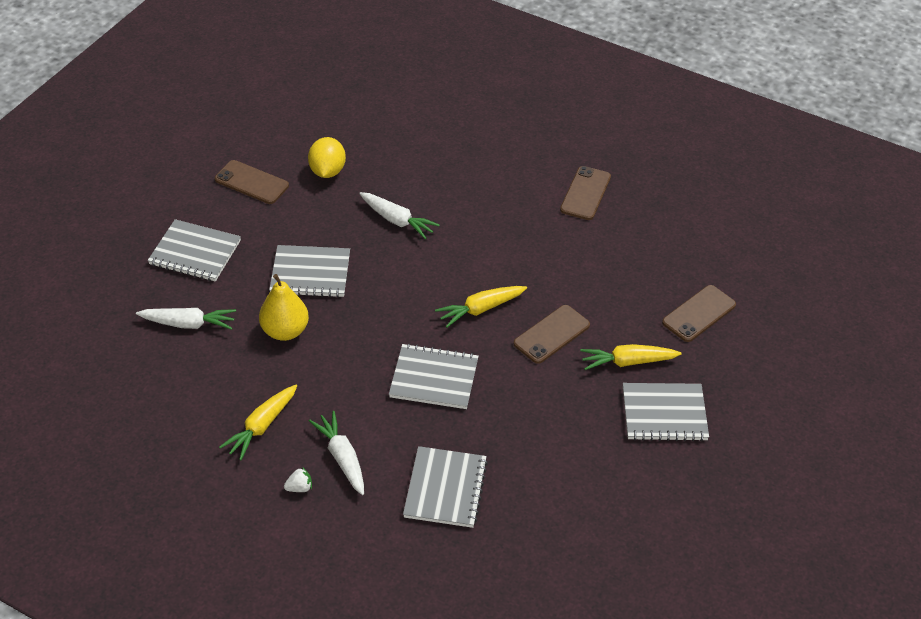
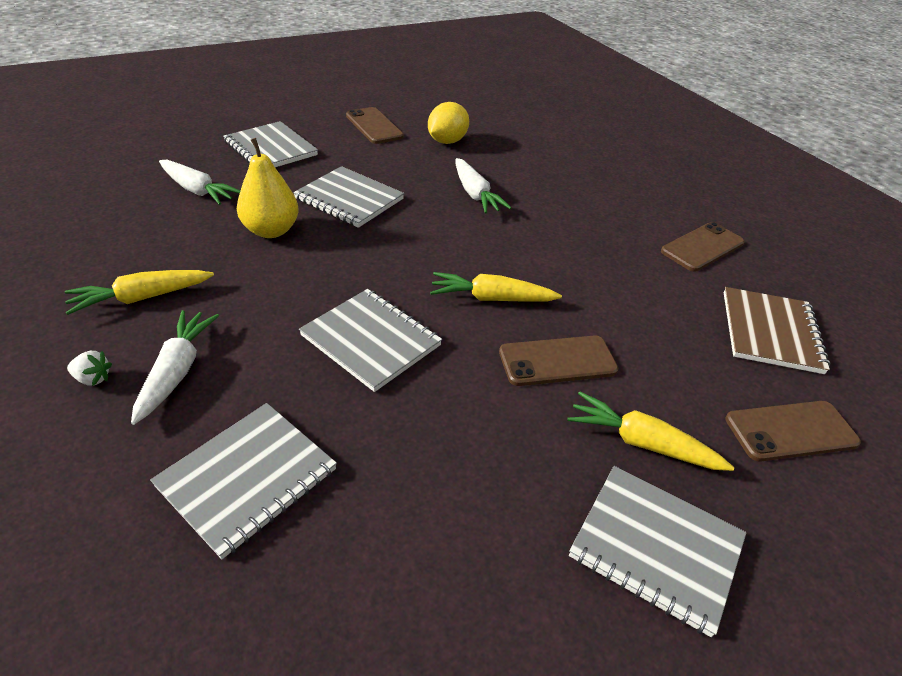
camera: 30 degrees right, 5 degrees down
(660, 248) = (770, 332): none -> brown notebook

